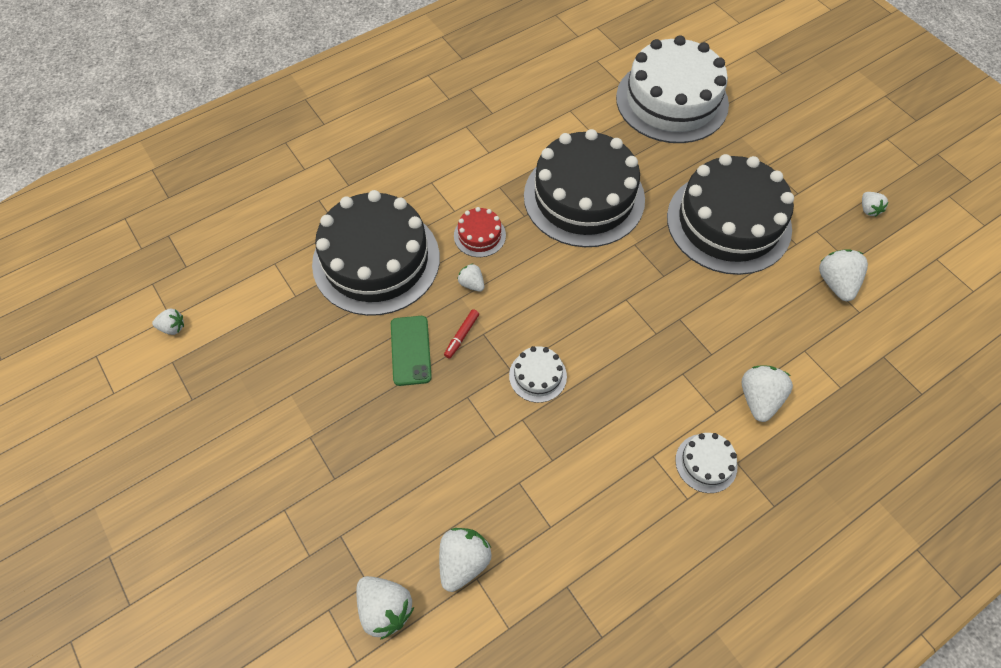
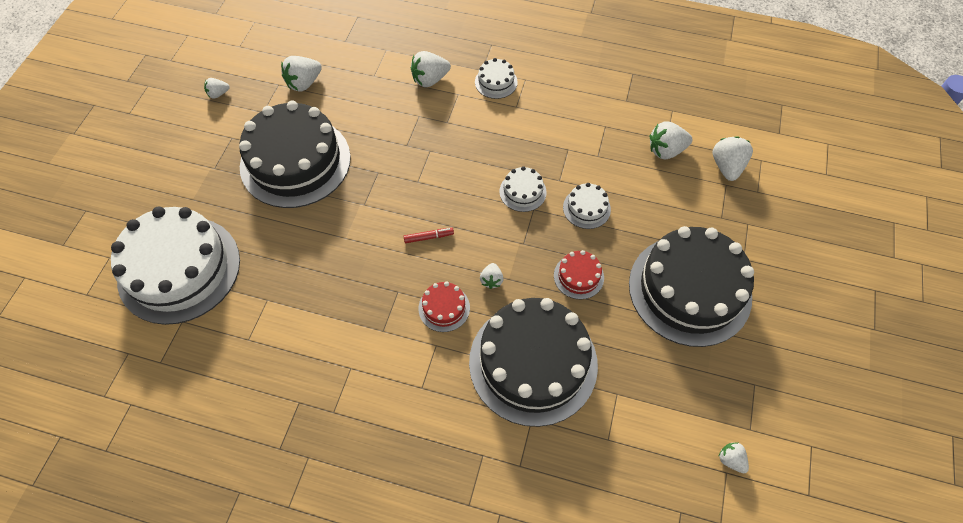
camera: 130 degrees left, 0 degrees up
(411, 350) = (578, 276): green phone -> red cake
(461, 336) = (537, 254): red marker -> red marker (428, 237)
(469, 416) = (586, 208): none -> white cake
(584, 197) = (344, 263): black cake -> black cake (689, 290)
(868, 209) = (218, 94): white strawberry -> white strawberry turned 150 degrees counterclockwise

